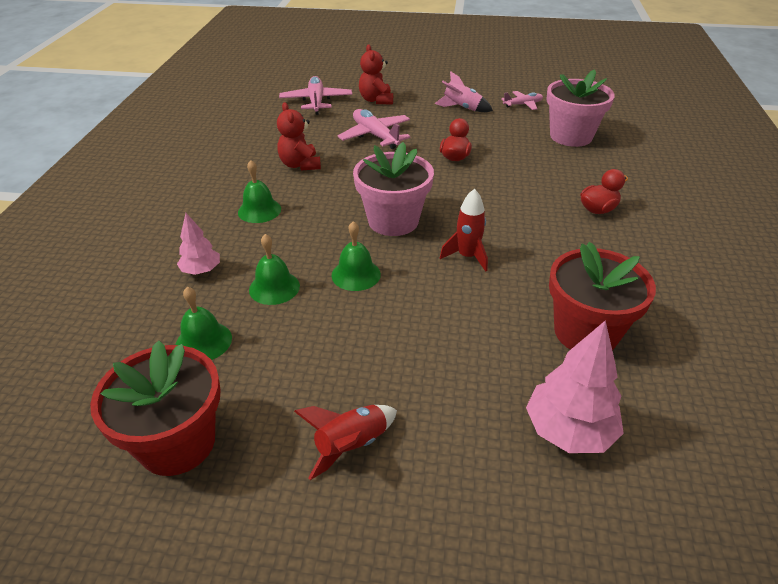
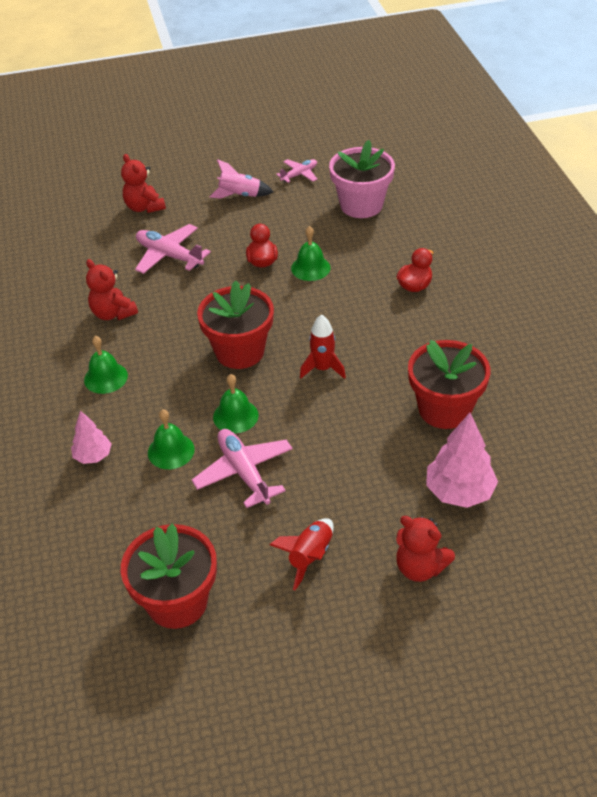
camera: 20 degrees left, 5 degrees up
(203, 341) = (141, 518): green bell -> green bell (310, 268)
(316, 102) = (80, 226): pink plane -> pink plane (244, 472)
(393, 221) = (239, 351): pink flower pot -> red flower pot
(479, 510) = (420, 567): none -> red teddy bear

